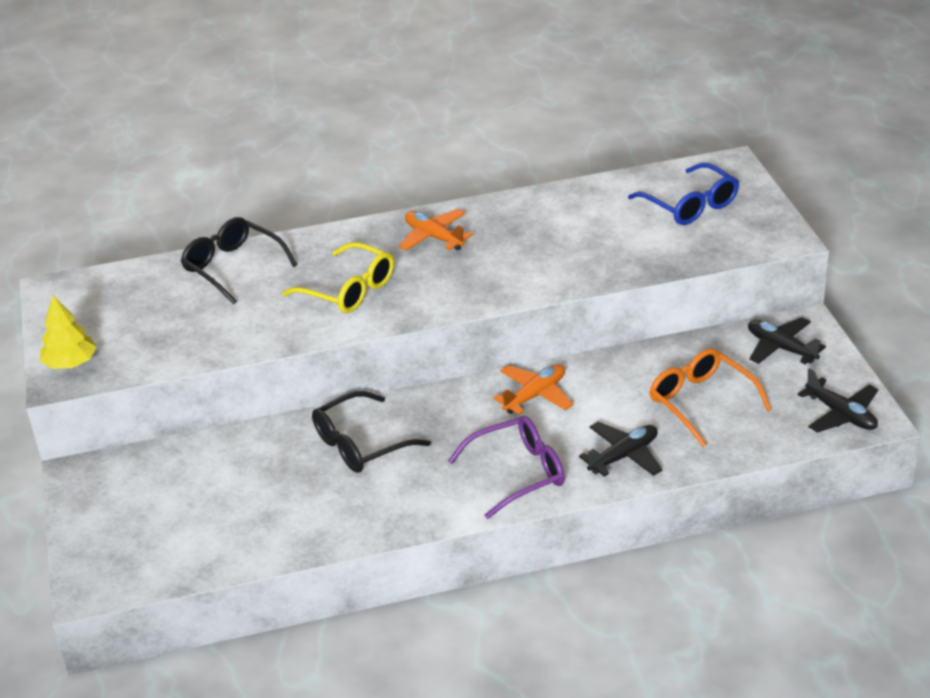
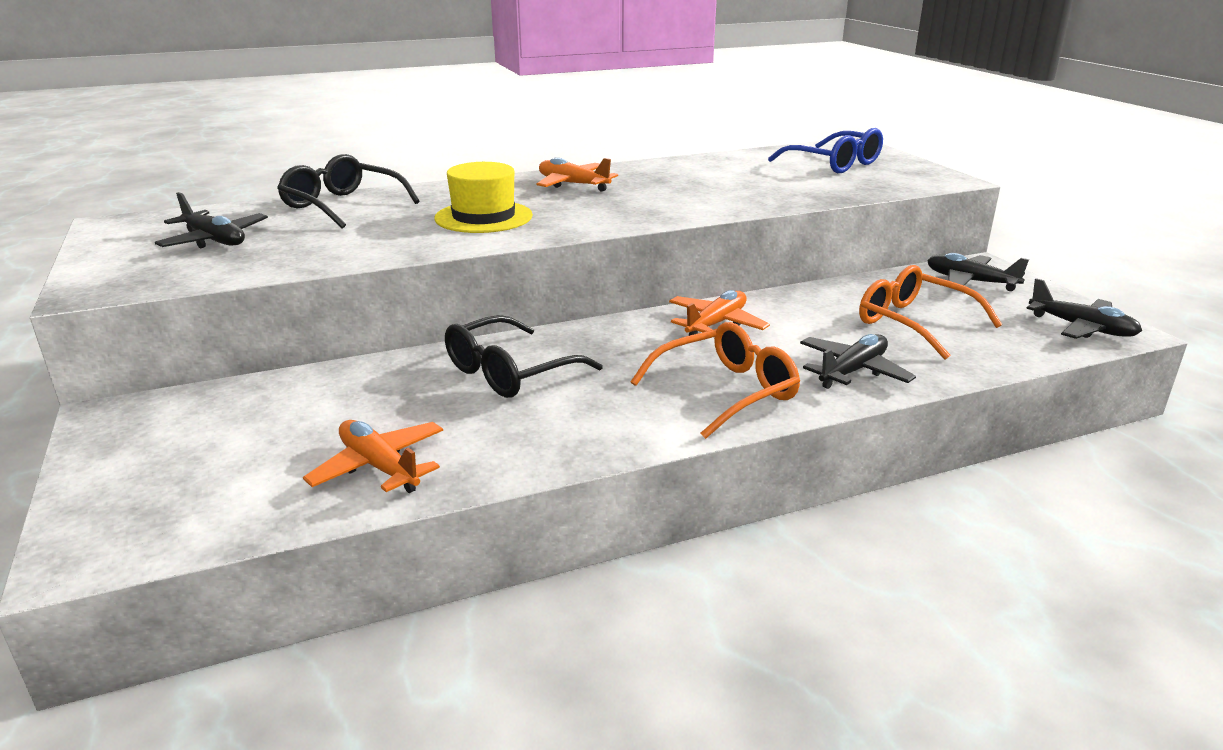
camera: 10 degrees left, 10 degrees down
(71, 363) = (113, 276): yellow tree -> none
(136, 317) = (214, 240): none -> black plane
(263, 531) = (379, 467): none -> orange plane
(349, 290) = (483, 217): yellow glasses -> yellow hat
(518, 473) = (726, 391): purple glasses -> orange glasses

